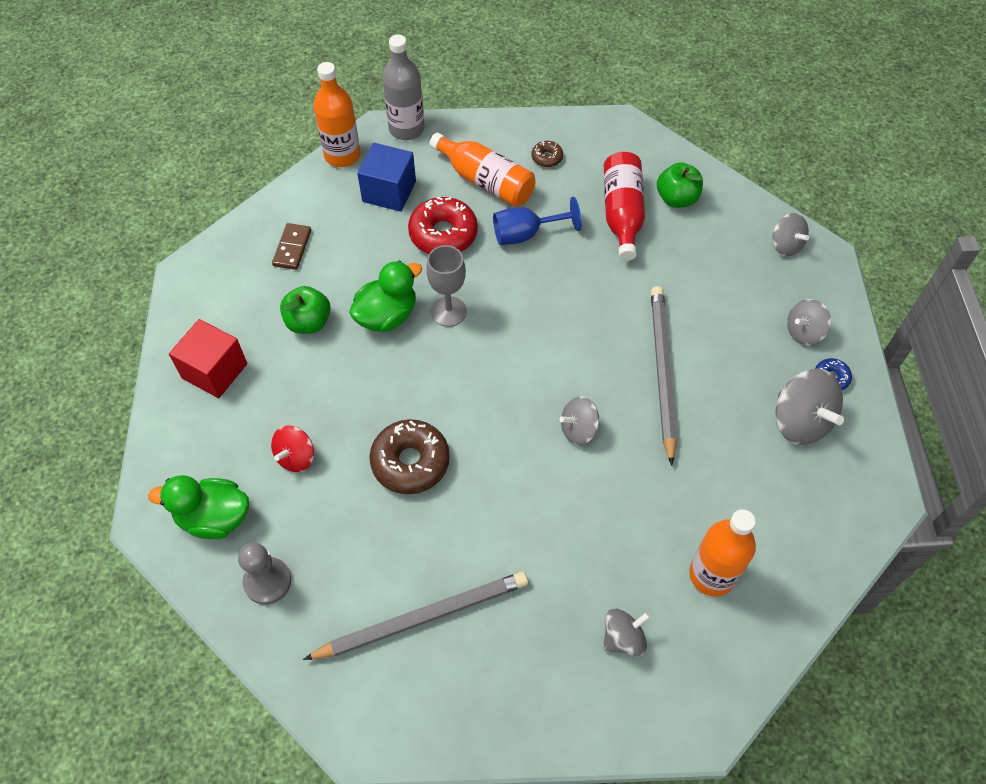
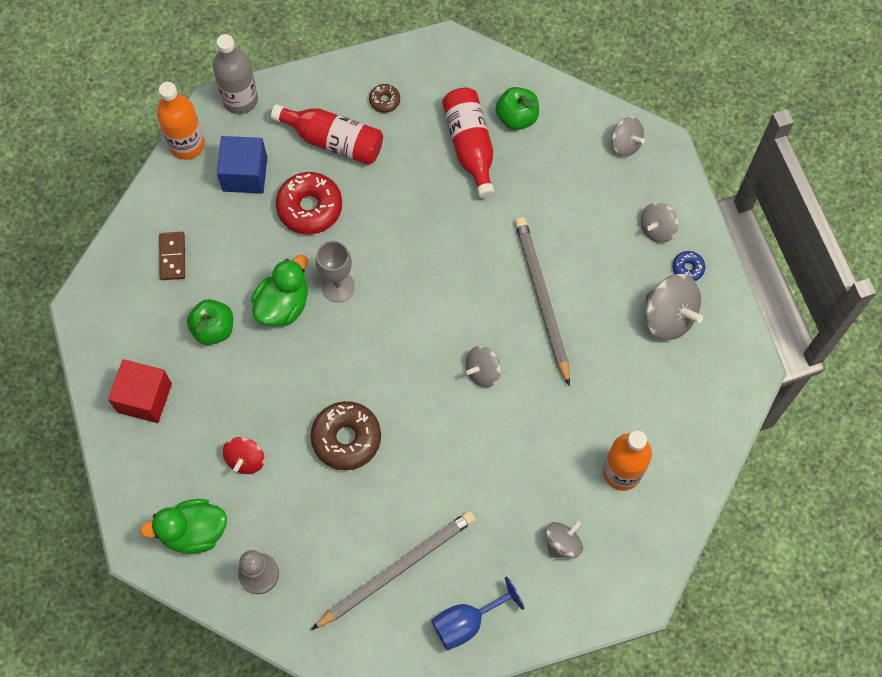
camera: 15 degrees left, 10 degrees up
(486, 181) = (333, 141): orange bottle -> red bottle
(525, 234) = (386, 189): blue goblet -> blue goblet (467, 622)

